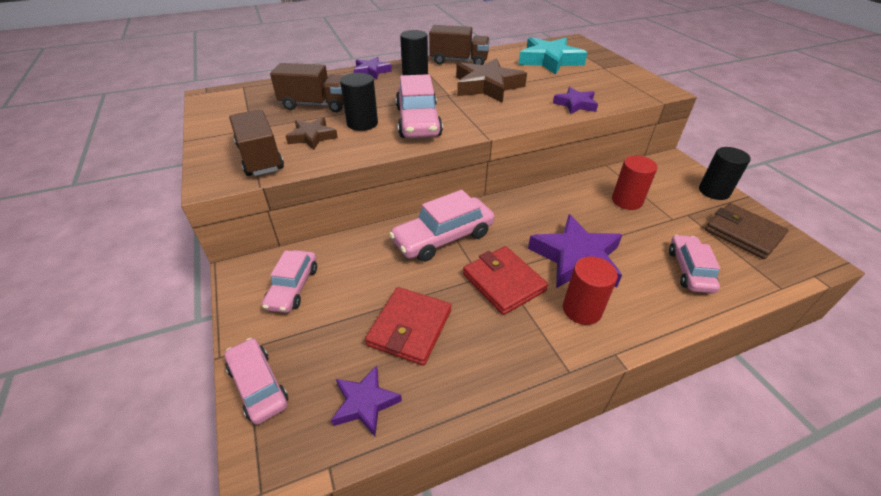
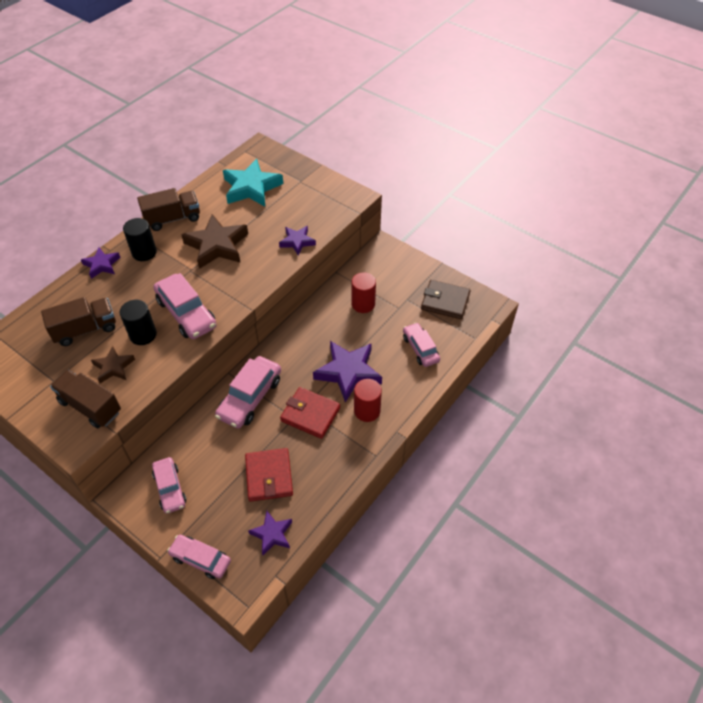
camera: 30 degrees left, 10 degrees up
(714, 191) = (418, 268): black cylinder -> none

